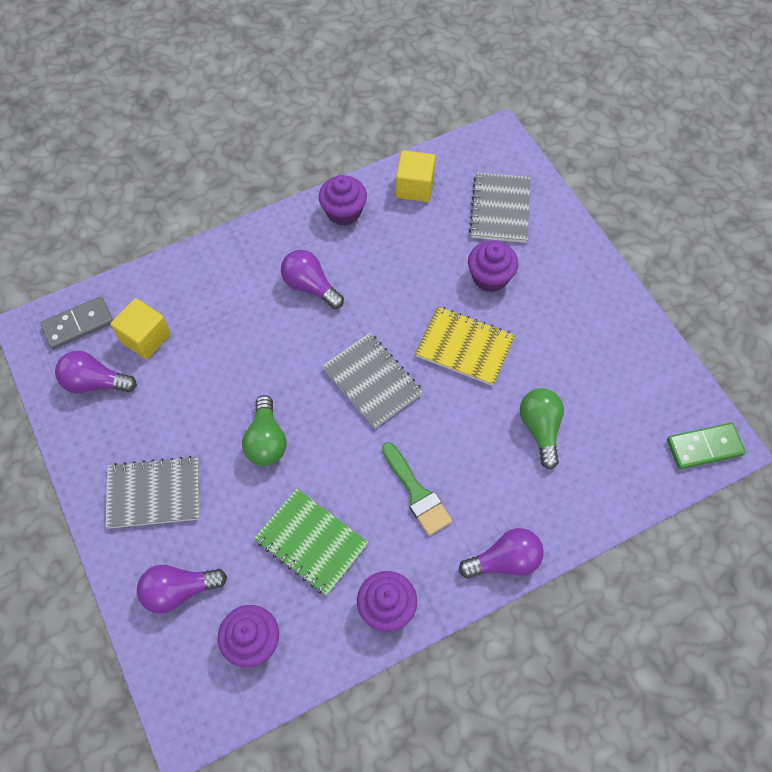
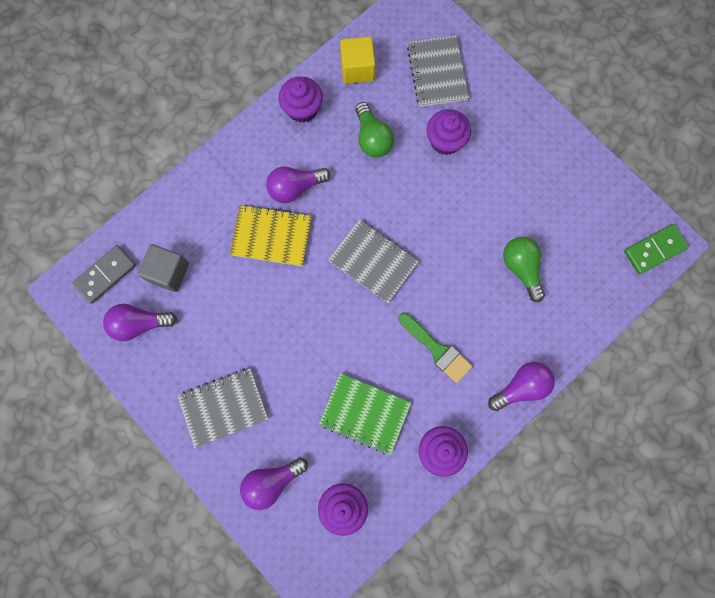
camera: 15 degrees left, 15 degrees up
(145, 338) = (168, 272): yellow cube -> grey cube
(266, 441) = (301, 337): green light bulb -> green light bulb (372, 138)
(310, 286) = (295, 188): purple light bulb -> purple light bulb turned 45 degrees counterclockwise
(464, 347) = (441, 211): yellow notebook -> yellow notebook (271, 236)

